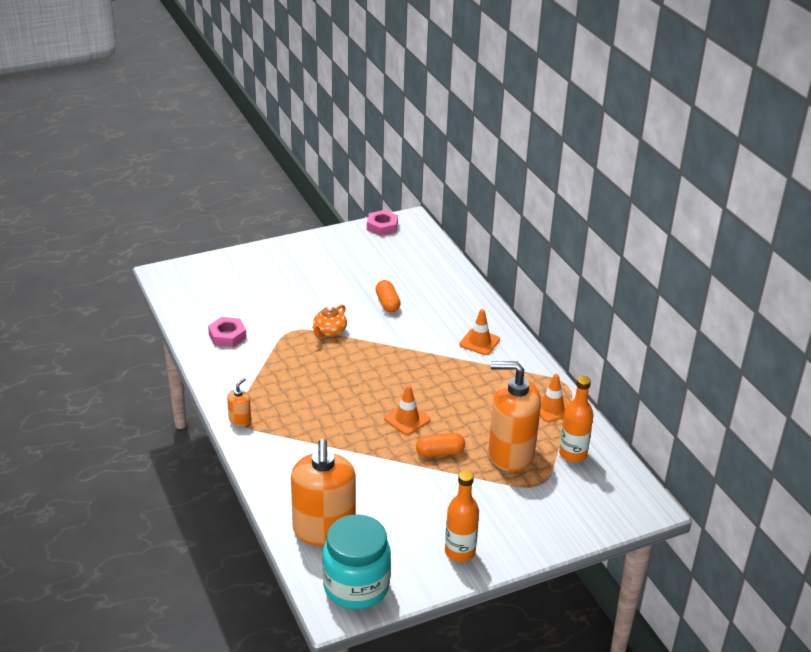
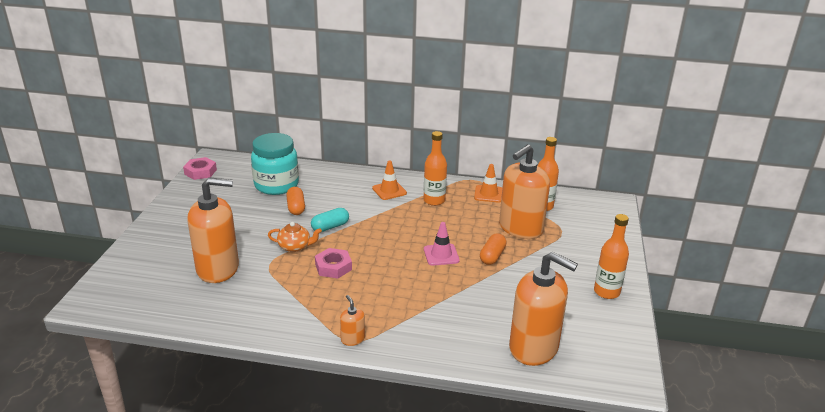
camera: 55 degrees left, 5 degrees down
(227, 336) = (230, 301): pink nut -> pink nut (333, 267)
(260, 309) = (218, 269): none -> orange soap dispenser
(329, 332) = (295, 247): orange teapot -> orange teapot turned 60 degrees counterclockwise
(356, 587) = (612, 358): turquoise jar -> turquoise jar (276, 185)
(379, 336) = (330, 227): none -> turquoise capsule
(387, 303) = (296, 207): orange capsule -> orange capsule turned 60 degrees clockwise
(407, 419) = (441, 255): orange traffic cone -> pink traffic cone
(495, 377) = (434, 200): none -> orange bottle

